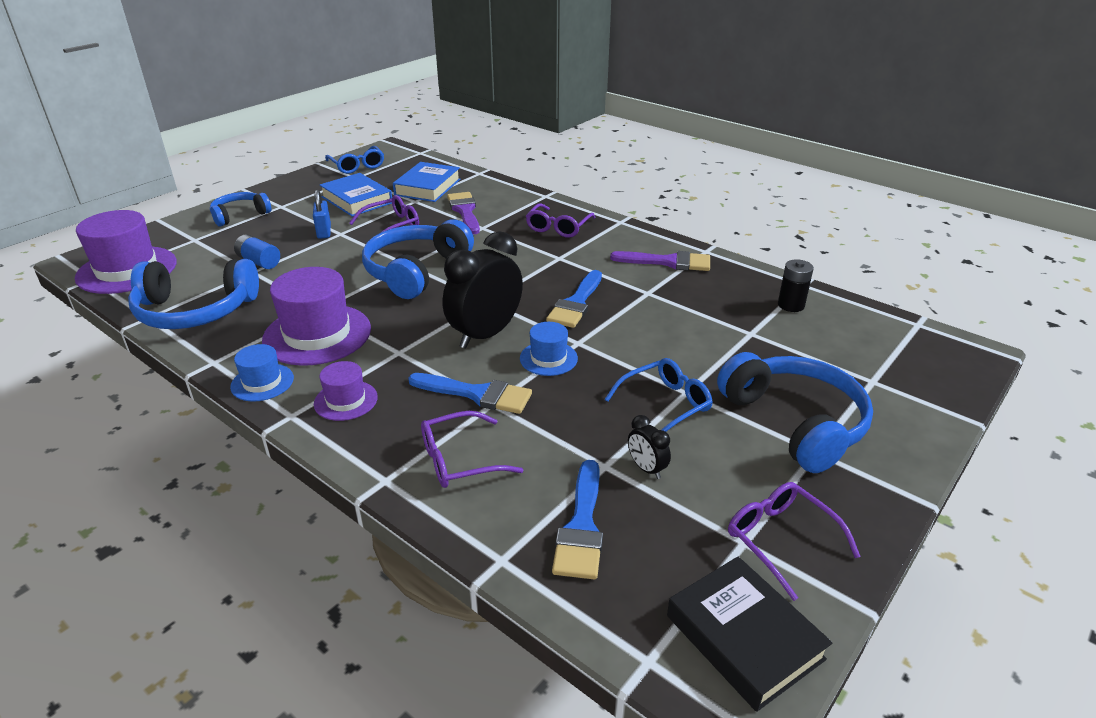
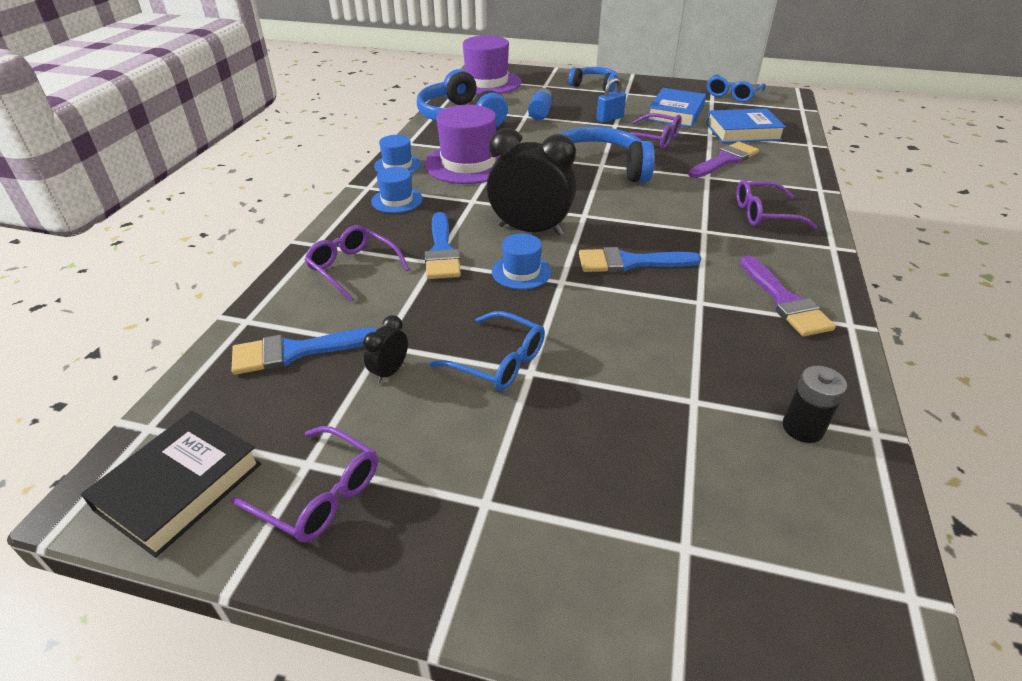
camera: 65 degrees right, 5 degrees up
(346, 400) = (397, 200): purple hat -> blue hat
(781, 540) = (318, 494): purple glasses -> purple glasses turned 90 degrees clockwise
(795, 422) = (532, 474): blue headphones -> none

